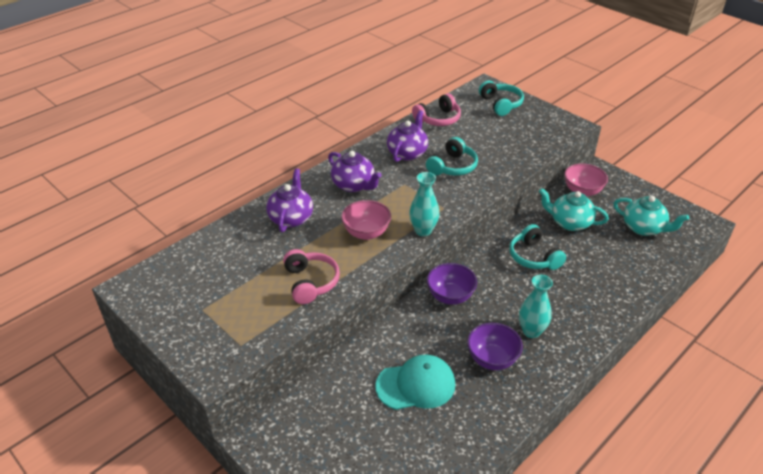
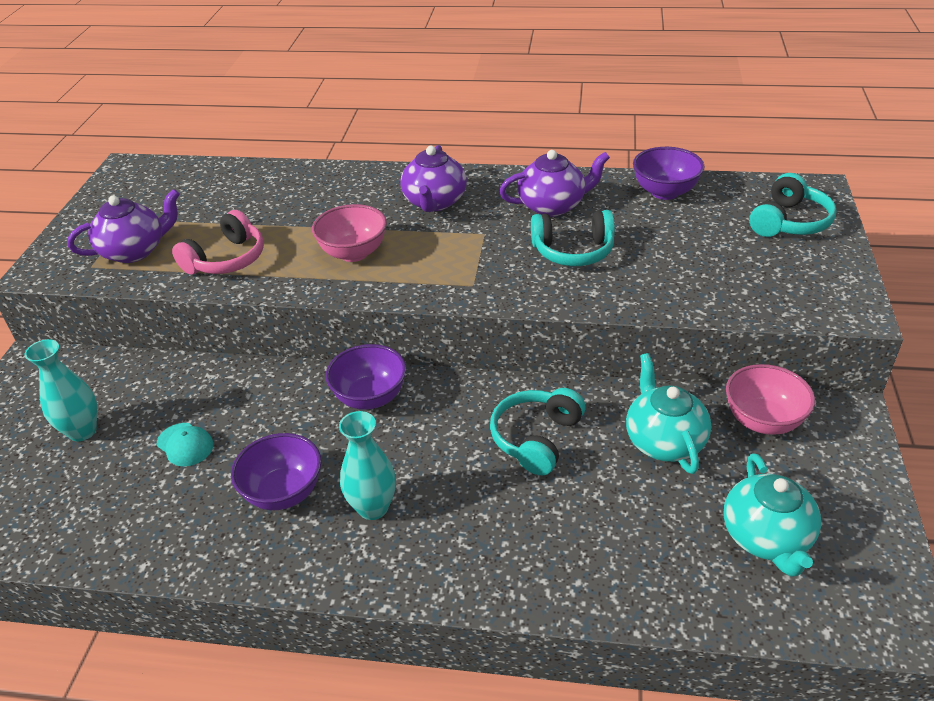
camera: 55 degrees right, 0 degrees up
(291, 218) = (325, 194): purple teapot -> purple teapot (135, 251)
(416, 385) = (185, 444): turquoise cap -> turquoise cap, size x0.53
(423, 230) = (406, 291): turquoise vase -> turquoise vase (82, 431)
(438, 119) = (665, 192): pink headphones -> purple bowl

